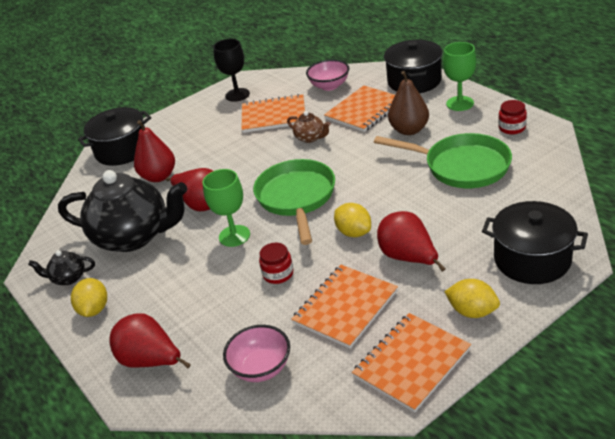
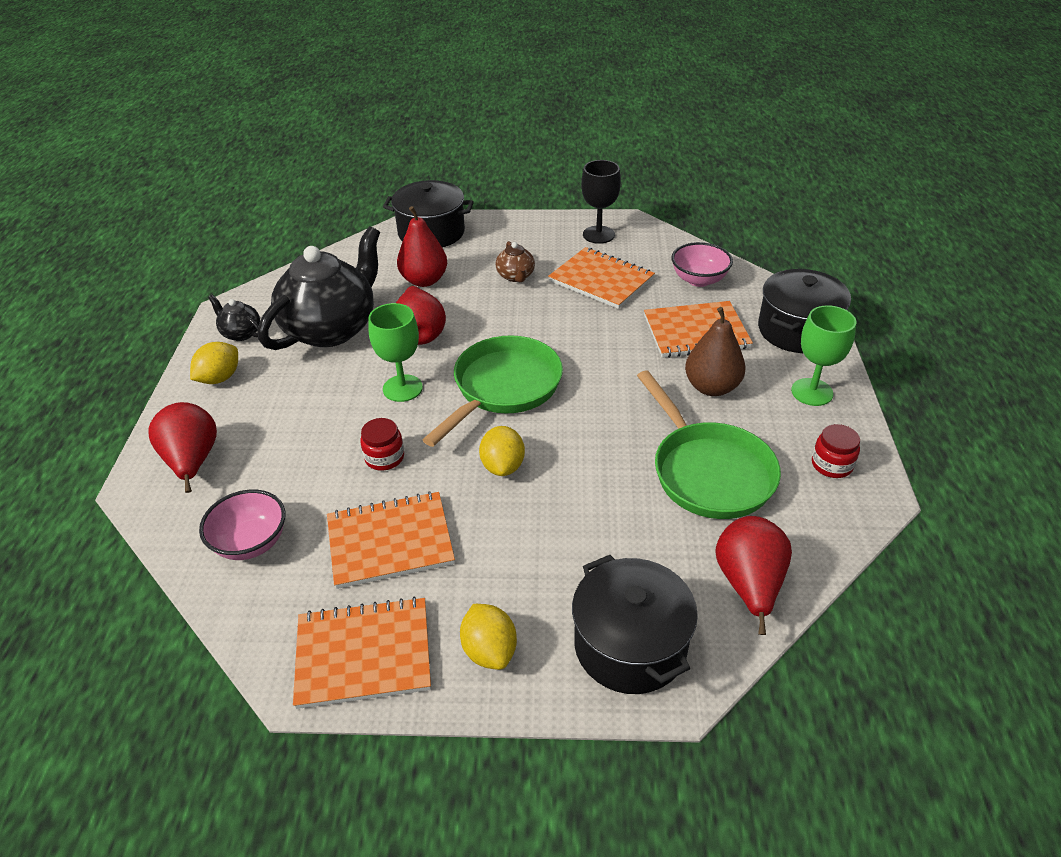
camera: 35 degrees right, 5 degrees up
(134, 236) = (331, 328): black teapot -> black teapot turned 105 degrees counterclockwise
(310, 138) = (602, 328): brown teapot -> brown teapot (516, 276)
(408, 258) = (513, 536): red pear -> red pear (748, 585)

